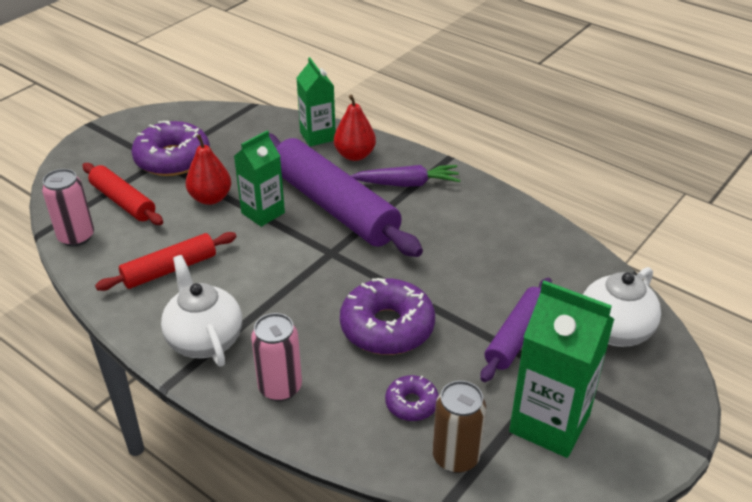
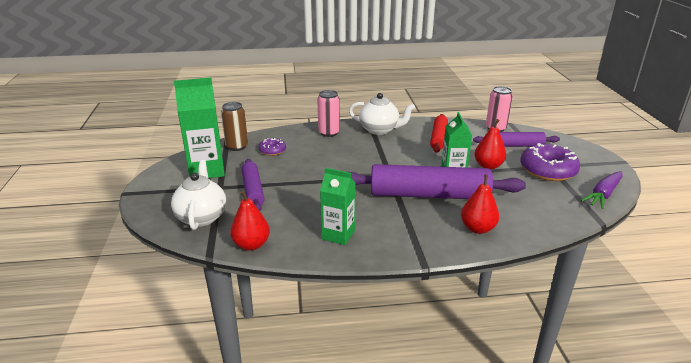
camera: 135 degrees right, 10 degrees down
(123, 201) = (515, 145): red rolling pin -> purple rolling pin
(317, 136) = (521, 227): green carton -> green carton (338, 235)
(387, 327) = (317, 165): purple donut -> none
(407, 184) = (416, 230): purple carrot -> purple carrot (603, 194)
(582, 261) = (251, 245): none -> red pear

